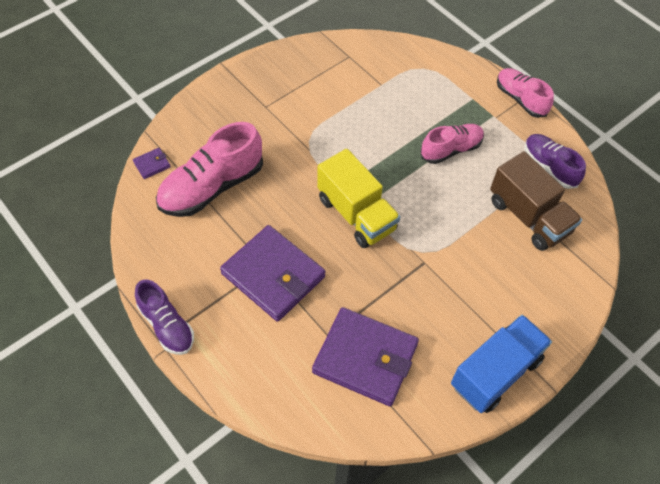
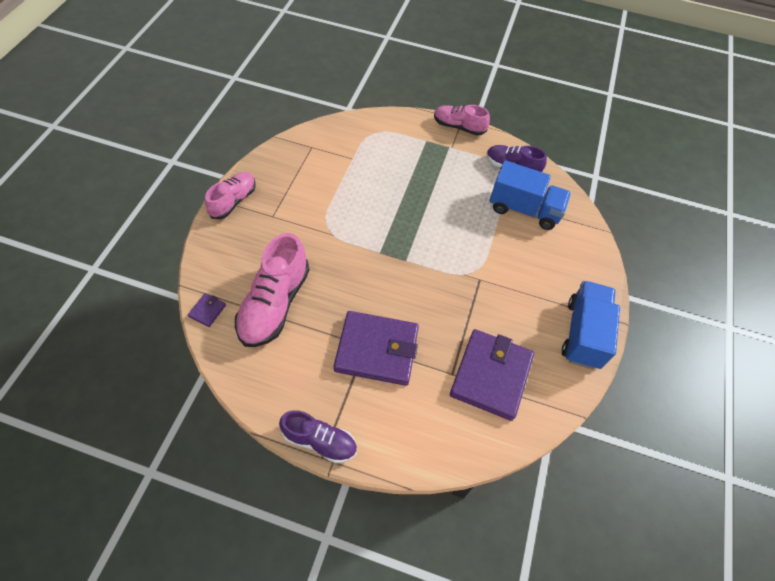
camera: 35 degrees left, 0 degrees up
(356, 214) = (405, 268): yellow truck -> none
(365, 358) = (491, 376): purple wallet -> purple wallet turned 60 degrees counterclockwise
(451, 150) = (438, 185): pink shoe -> pink shoe (233, 201)
(529, 216) = (524, 209): brown truck -> blue truck

